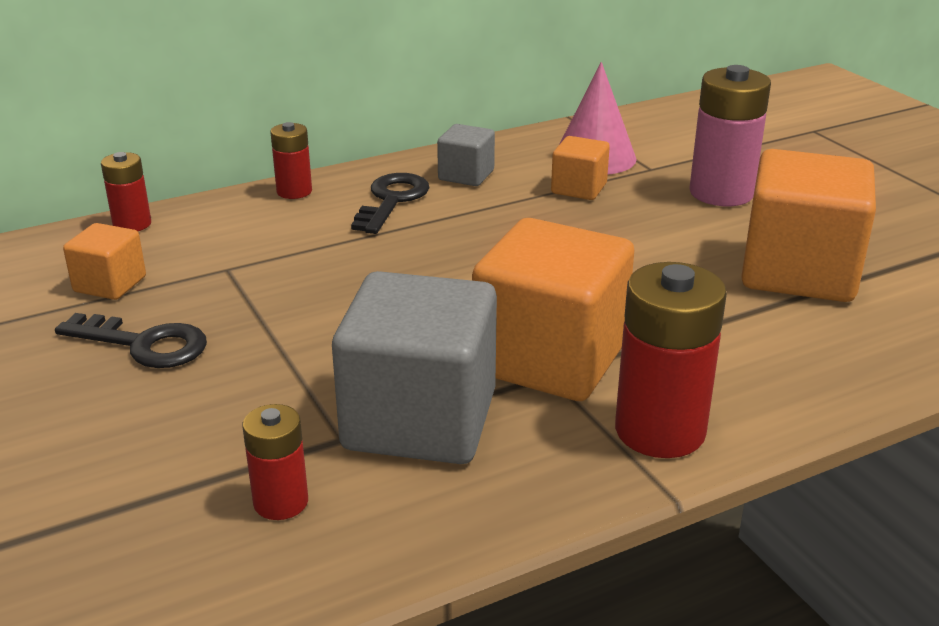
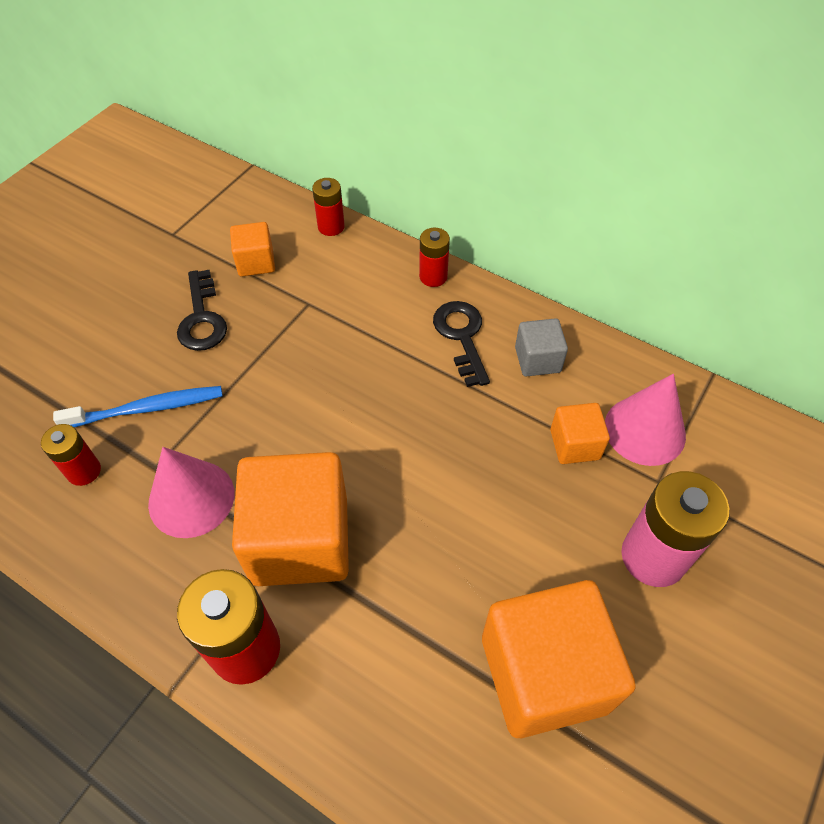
camera: 60 degrees right, 25 degrees up
(238, 422) = (147, 408): none -> blue toothbrush
(392, 200) = (462, 336): black key -> black key turned 90 degrees counterclockwise
(420, 420) = (191, 498): grey cube -> pink cone

